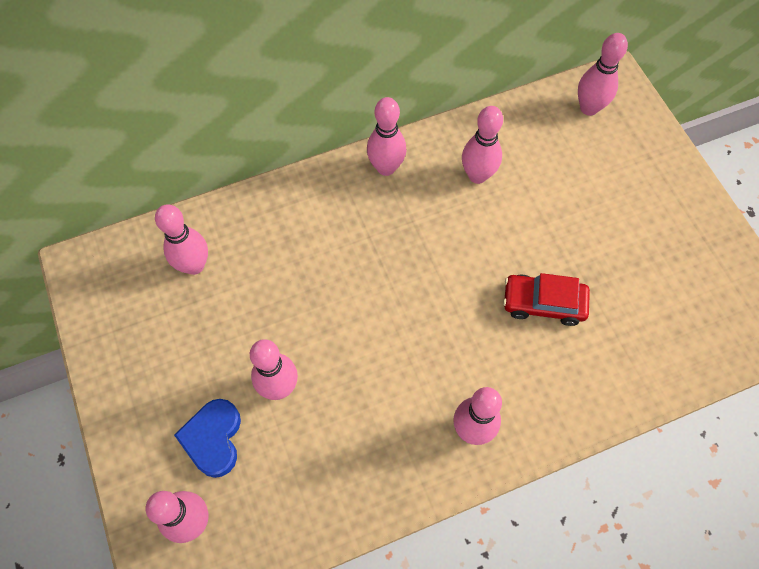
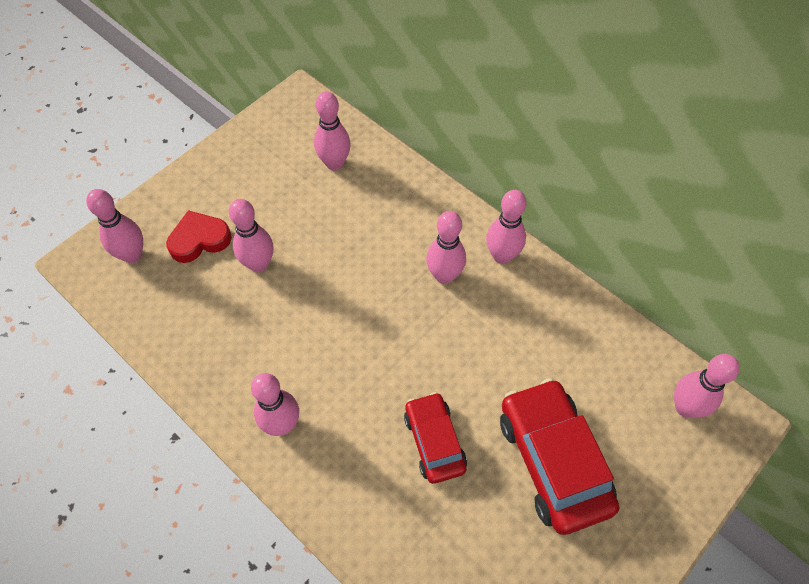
camera: 65 degrees right, 5 degrees down
(213, 439) = (199, 240): blue heart -> red heart
(477, 175) = (539, 333): pink bowling pin -> pink bowling pin (444, 275)
(596, 221) = (553, 461): none -> red car

